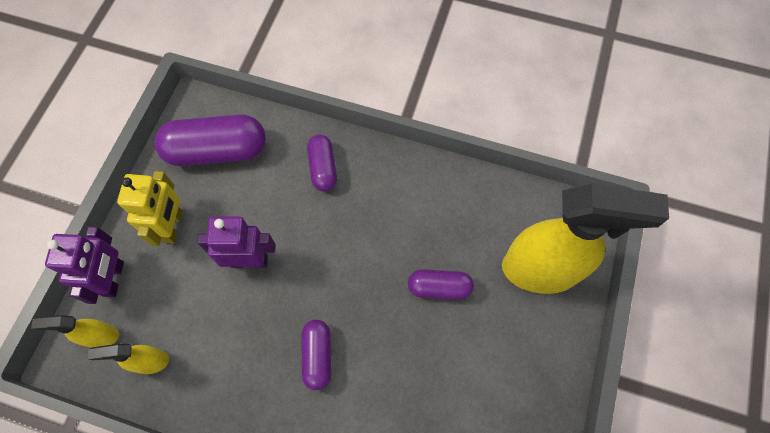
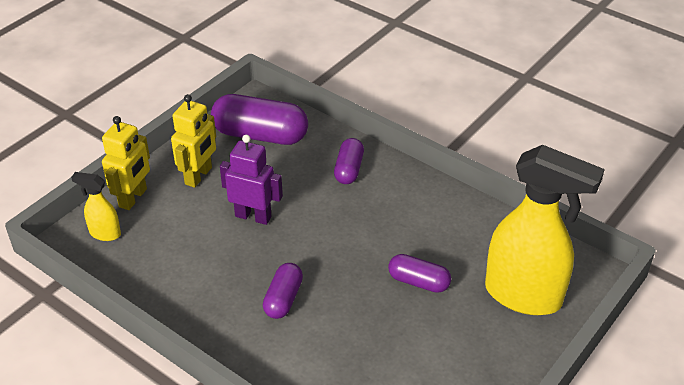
camera: 20 degrees right, 25 degrees down
(114, 279) = (133, 198): purple robot -> yellow robot
(150, 362) = (137, 262): yellow spray bottle -> none

